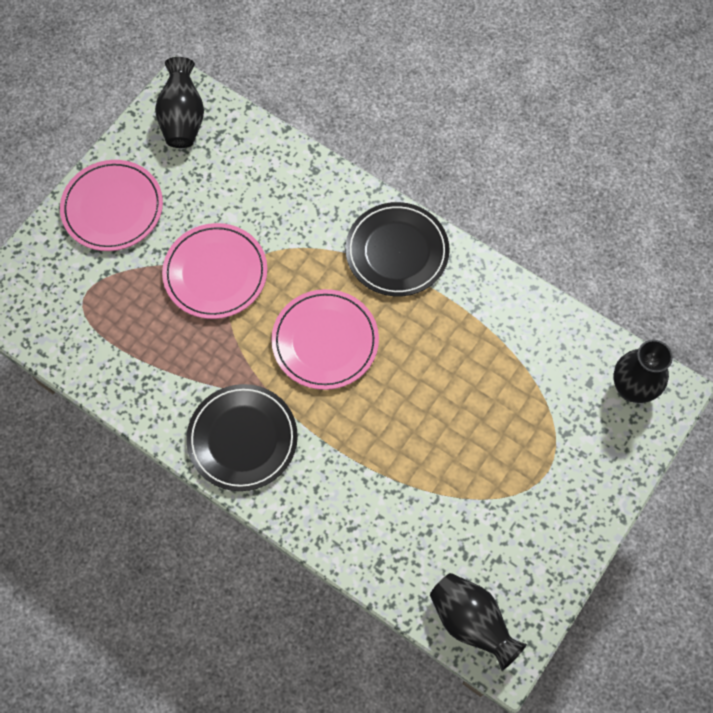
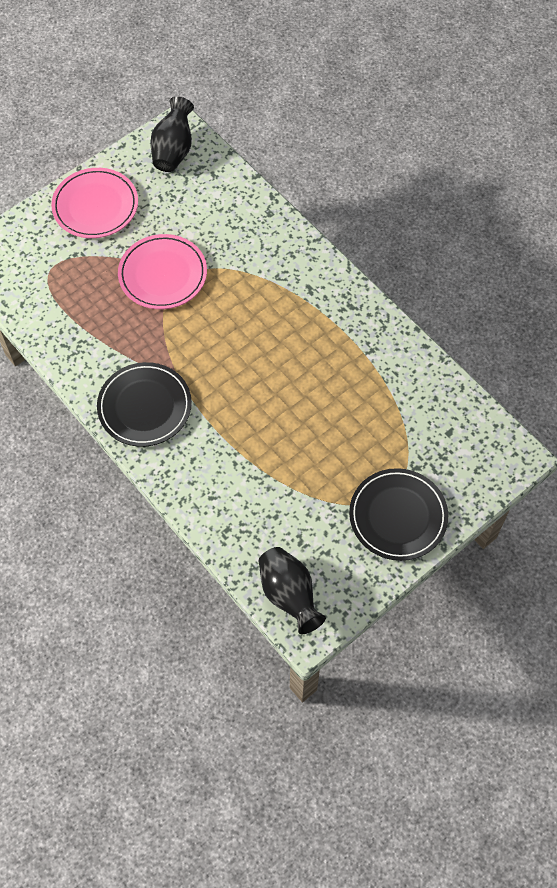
camera: 15 degrees right, 5 degrees down
(325, 341) = (236, 347): pink plate -> none
(397, 251) = (318, 291): black plate -> black plate (398, 516)
(632, 388) = (484, 445): black vase -> none

